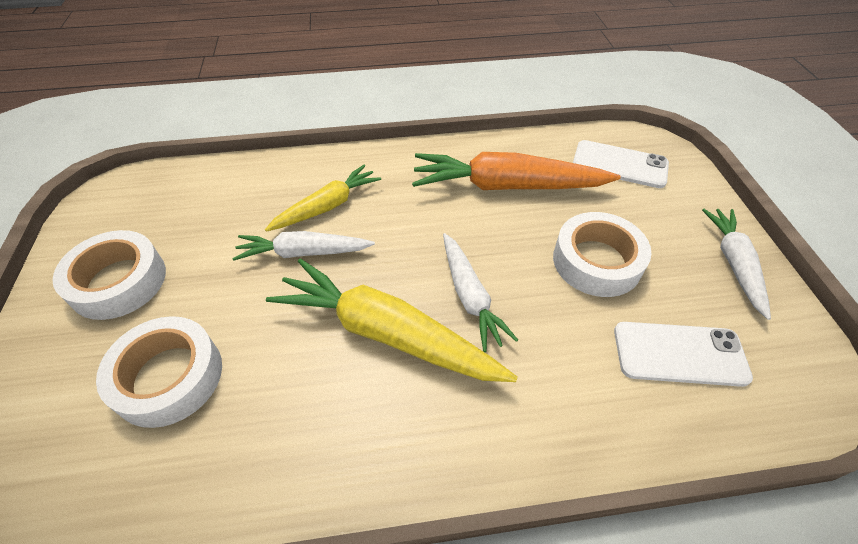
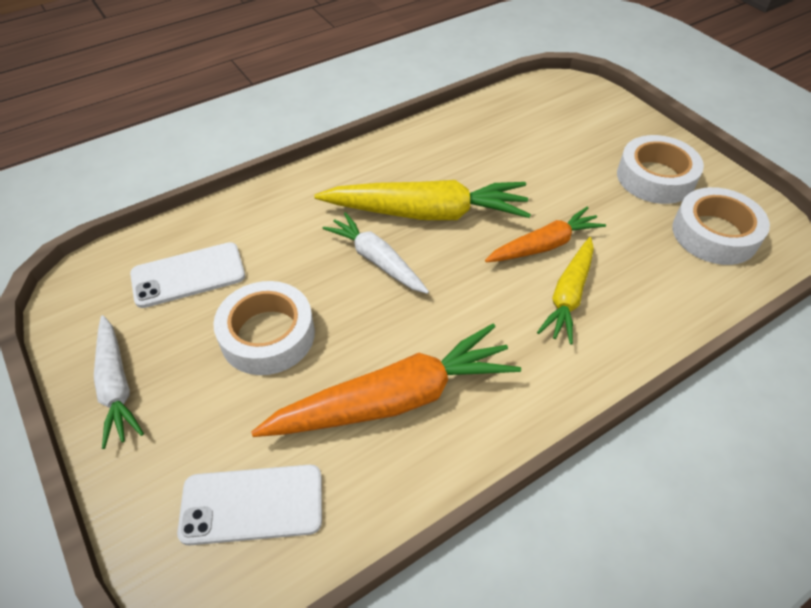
camera: 155 degrees right, 0 degrees up
(168, 377) = (547, 146): white tape -> white tape (714, 234)
(303, 253) = (544, 245): white carrot -> orange carrot

